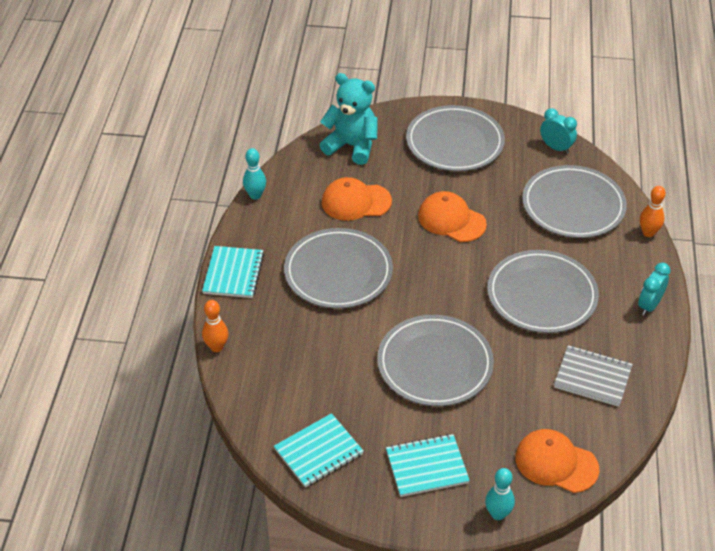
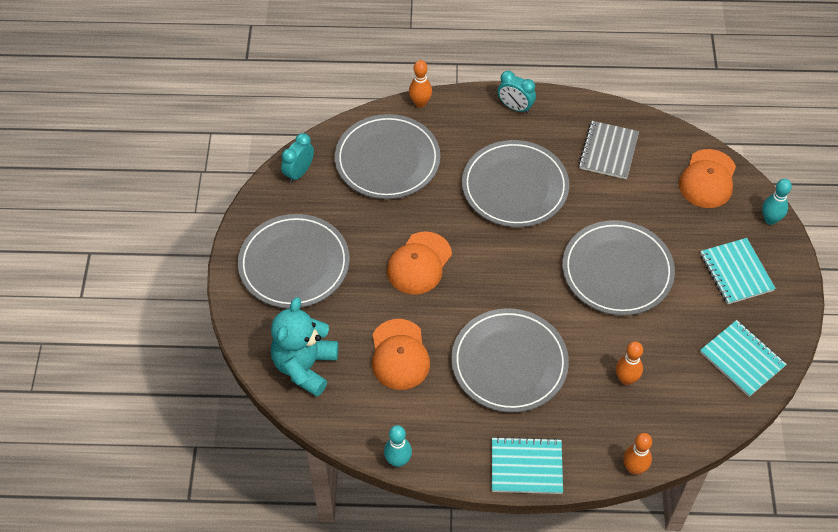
camera: 95 degrees left, 10 degrees up
(309, 354) = (626, 379): none -> orange bowling pin

